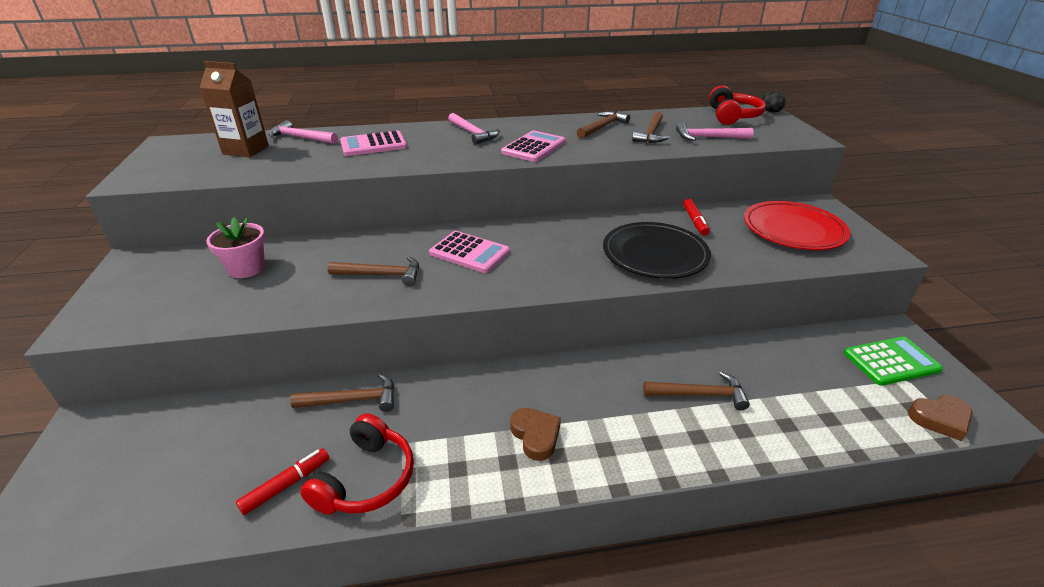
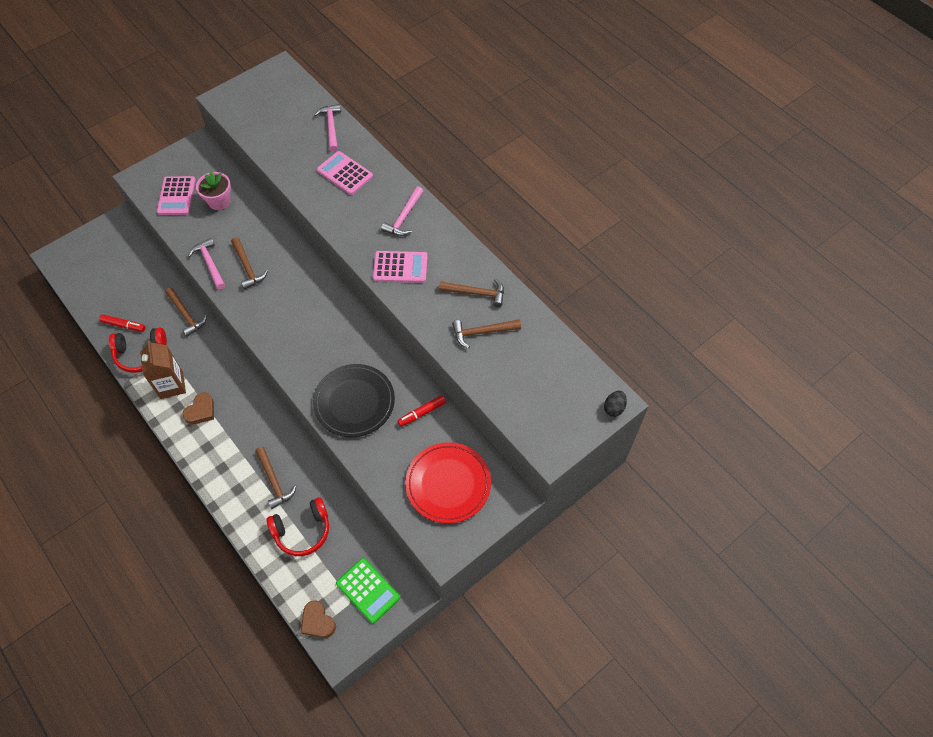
camera: 60 degrees right, 25 degrees up
(246, 150) = (293, 115): brown carton -> brown carton (171, 385)
(469, 253) = (297, 297): pink calculator -> pink calculator (176, 196)
(708, 137) = (500, 375): pink hammer -> pink hammer (210, 263)
(732, 116) = (574, 380): red headphones -> red headphones (302, 531)

